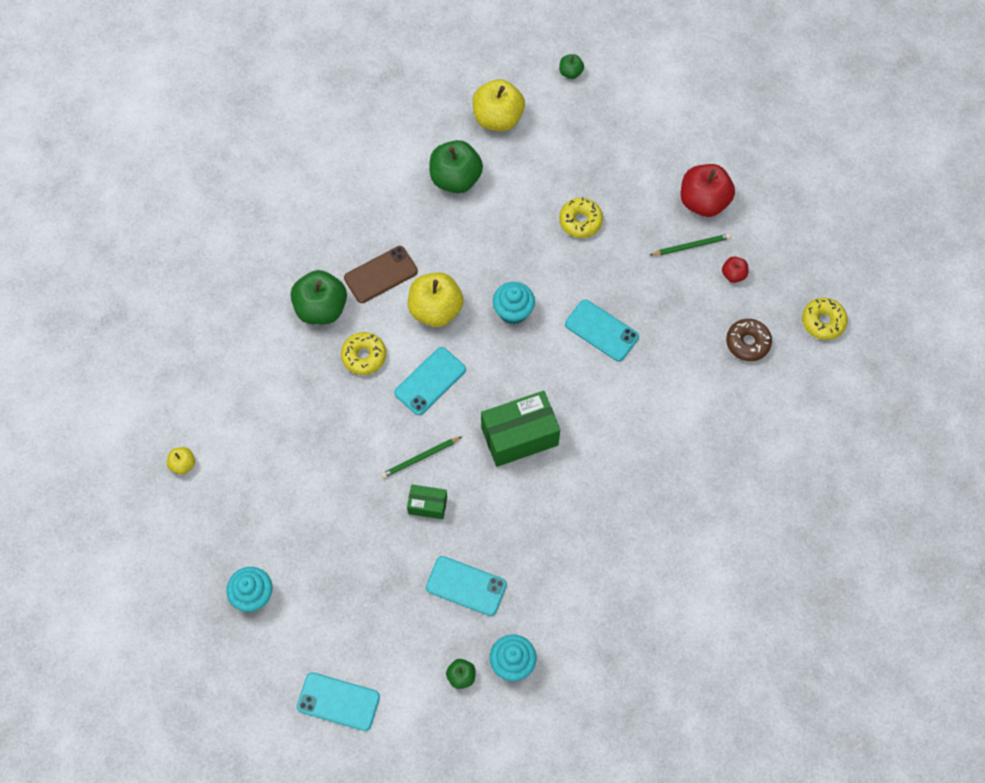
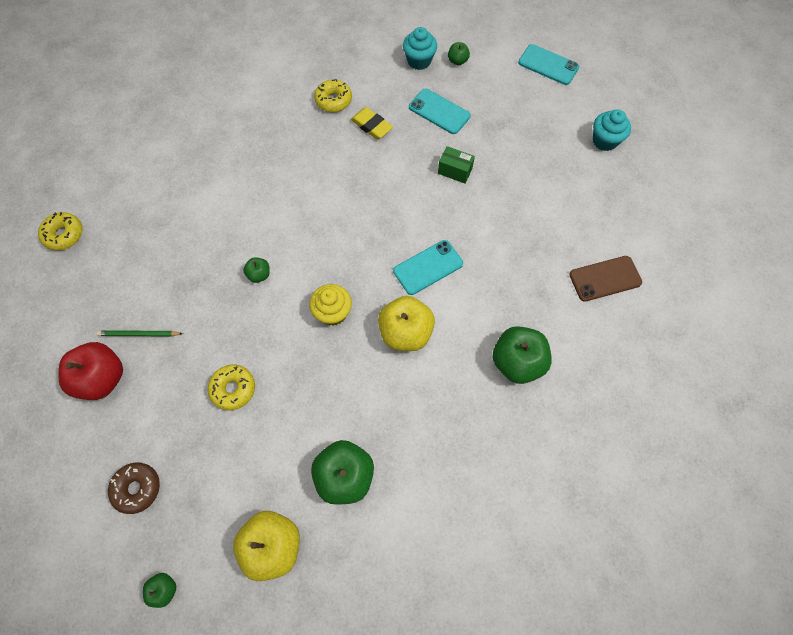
camera: 165 degrees left, 0 degrees up
(183, 464) = (660, 249): yellow apple -> none
(364, 356) = (483, 304): yellow donut -> yellow donut (333, 100)
(381, 274) = (451, 382): brown phone -> brown phone (605, 279)
(420, 458) = (452, 207): green pencil -> none
(513, 311) = (333, 312): turquoise cupcake -> yellow cupcake
(519, 436) = (364, 204): green box -> none
(543, 543) = (371, 126): none -> yellow eraser
(601, 330) = (259, 274): turquoise phone -> green apple
(733, 274) = (116, 296): red apple -> none
(747, 343) = (138, 233): brown donut -> brown donut (137, 488)

